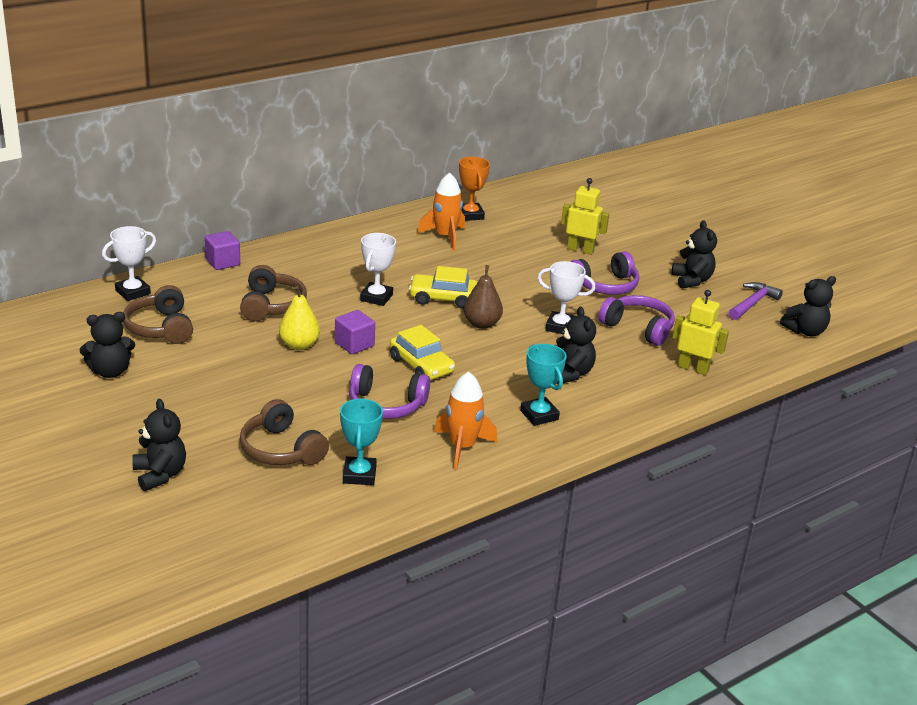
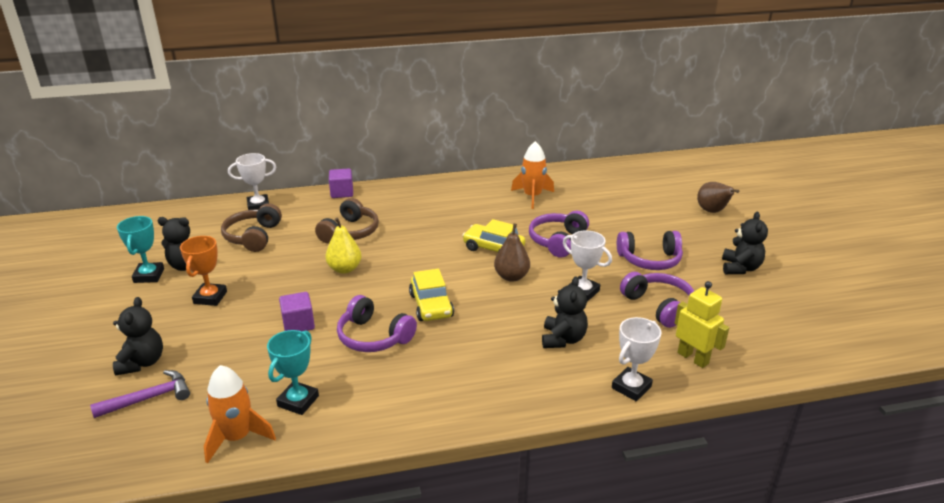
camera: 25 degrees right, 0 degrees up
(281, 449) = (254, 361): brown headphones -> none
(354, 344) = (389, 276): purple cube -> purple cube (298, 324)
(376, 297) = (438, 239): white trophy -> white trophy (631, 387)
(462, 447) = (410, 394): orange rocket -> orange rocket (237, 437)
(470, 215) = (566, 182): orange trophy -> orange trophy (210, 297)
(503, 281) = (557, 241): none -> purple headphones
(539, 415) = (505, 376): turquoise trophy -> turquoise trophy (149, 276)
(580, 250) = (646, 224): yellow robot -> none
(637, 227) = (712, 211): none -> brown pear
(752, 303) = (794, 301): purple hammer -> purple hammer (149, 398)
(805, 331) = (840, 340): black teddy bear -> none

